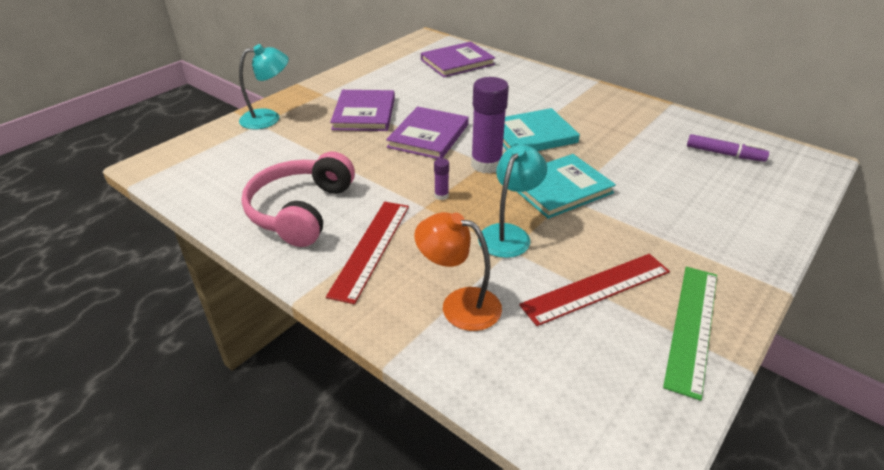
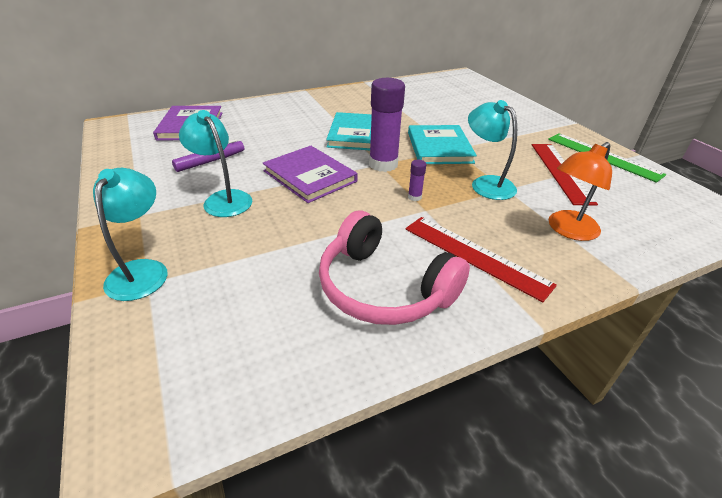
camera: 65 degrees left, 0 degrees up
(364, 113) = (223, 199): purple book -> turquoise lamp
(724, 154) = (437, 90): purple marker -> purple marker (211, 161)

